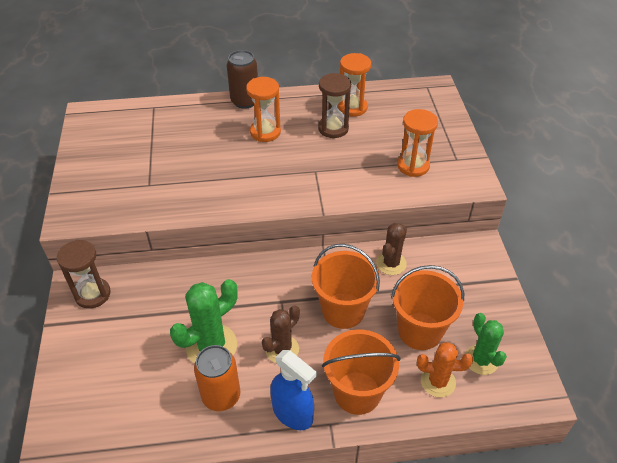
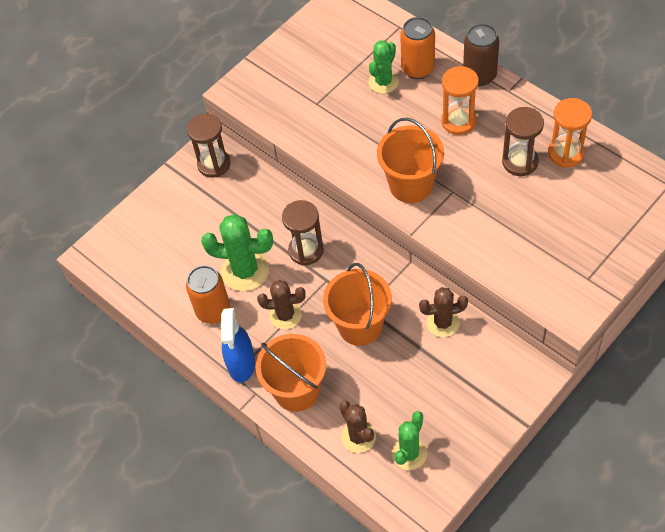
camera: 55 degrees right, 10 degrees up
(183, 142) = (383, 82): none -> green cactus
(198, 121) = (418, 69): none -> orange can
(242, 295) = (306, 250): none -> brown hourglass
(413, 166) = (540, 253): orange hourglass -> none
(420, 331) = (394, 392): orange bucket -> orange bucket (411, 185)
(438, 382) = (358, 437): orange cactus -> brown cactus

